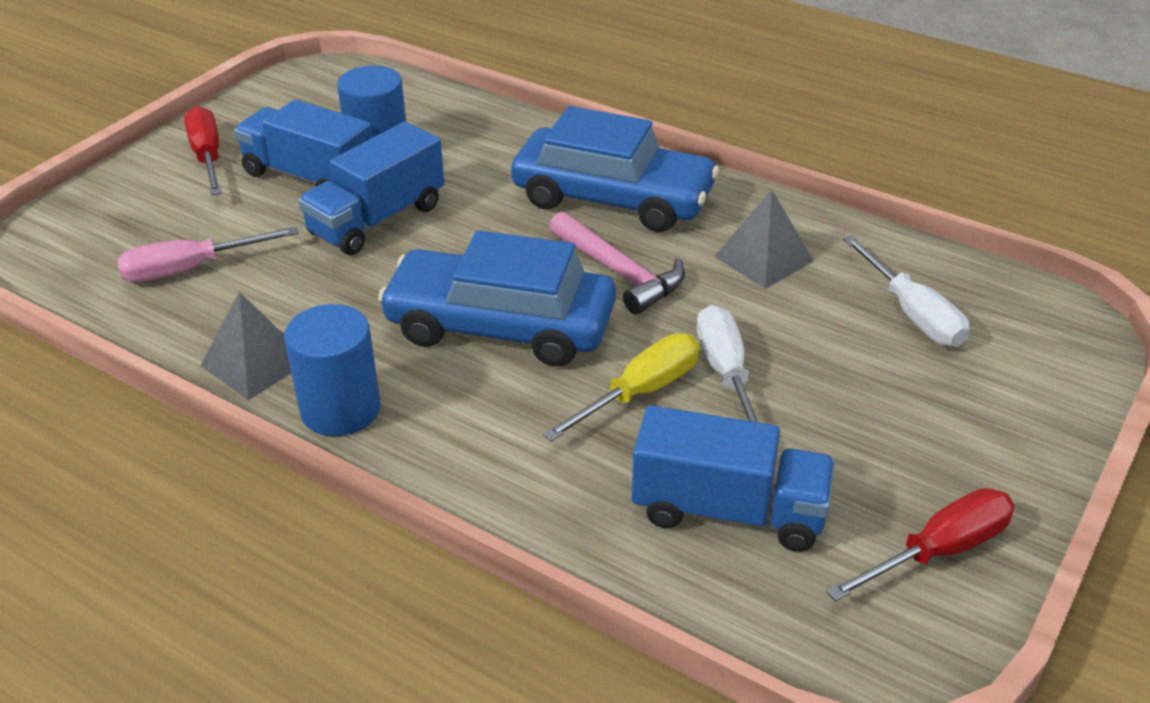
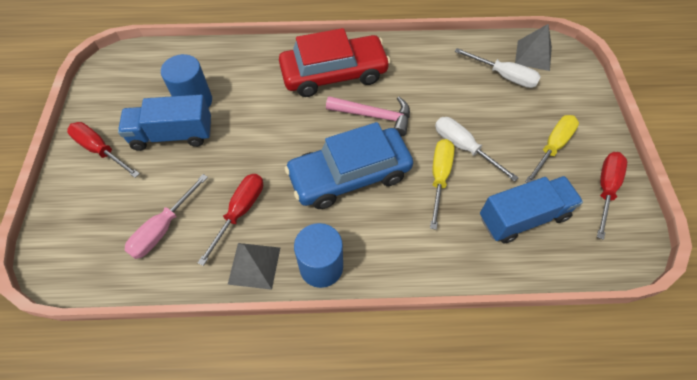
camera: 35 degrees left, 20 degrees up
(302, 297) = (240, 212): none -> red screwdriver
(377, 220) = (234, 144): blue truck -> none
(613, 198) = (334, 74): blue car -> red car
(763, 258) = (426, 76): grey pyramid -> grey pyramid (533, 55)
(896, 446) = (552, 147): none -> yellow screwdriver

